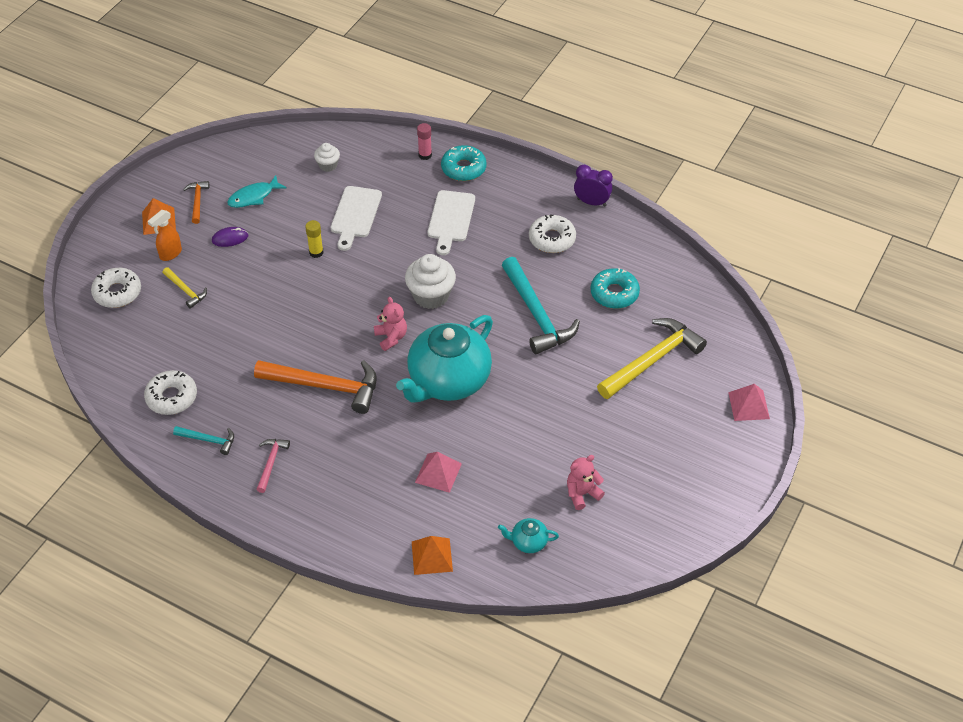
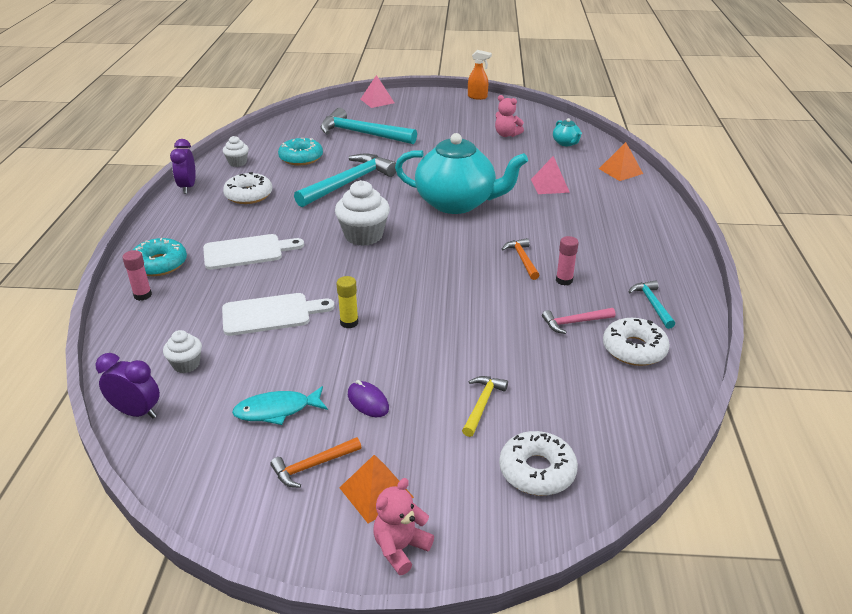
camera: 115 degrees left, 15 degrees down
(170, 254) = (431, 448): orange spray bottle -> orange spray bottle (477, 97)
(253, 197) = (277, 410): turquoise fish -> turquoise fish turned 135 degrees clockwise
(271, 463) = (632, 261): pink hammer -> pink hammer (574, 322)
(278, 399) = (564, 280): none -> pink glue stick
(297, 139) = (137, 412): none -> purple clock
(325, 386) = (522, 259): orange hammer -> orange hammer, size x0.49
(391, 337) = (432, 242): pink teddy bear -> pink teddy bear (400, 548)
(628, 244) = (237, 163): none -> white cupcake
(652, 360) = (362, 133): yellow hammer -> turquoise hammer

